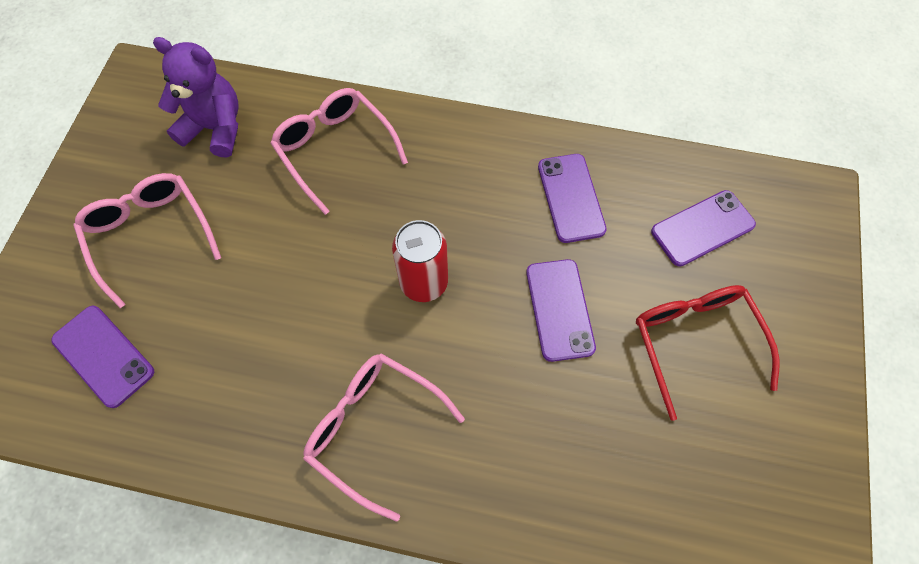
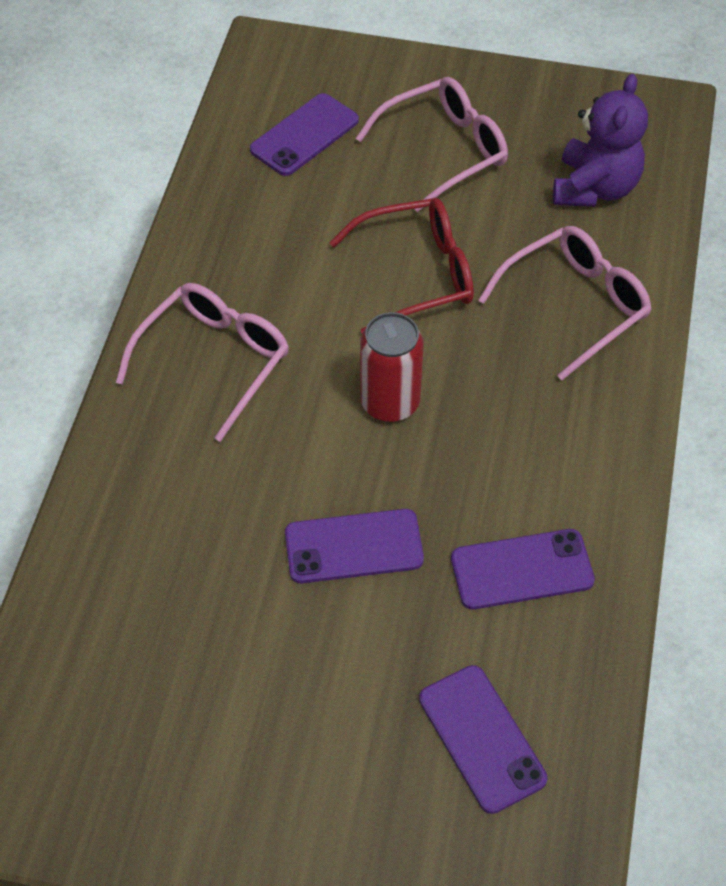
camera: 90 degrees right, 10 degrees down
(695, 342) = (306, 704): red glasses -> red glasses (417, 274)

